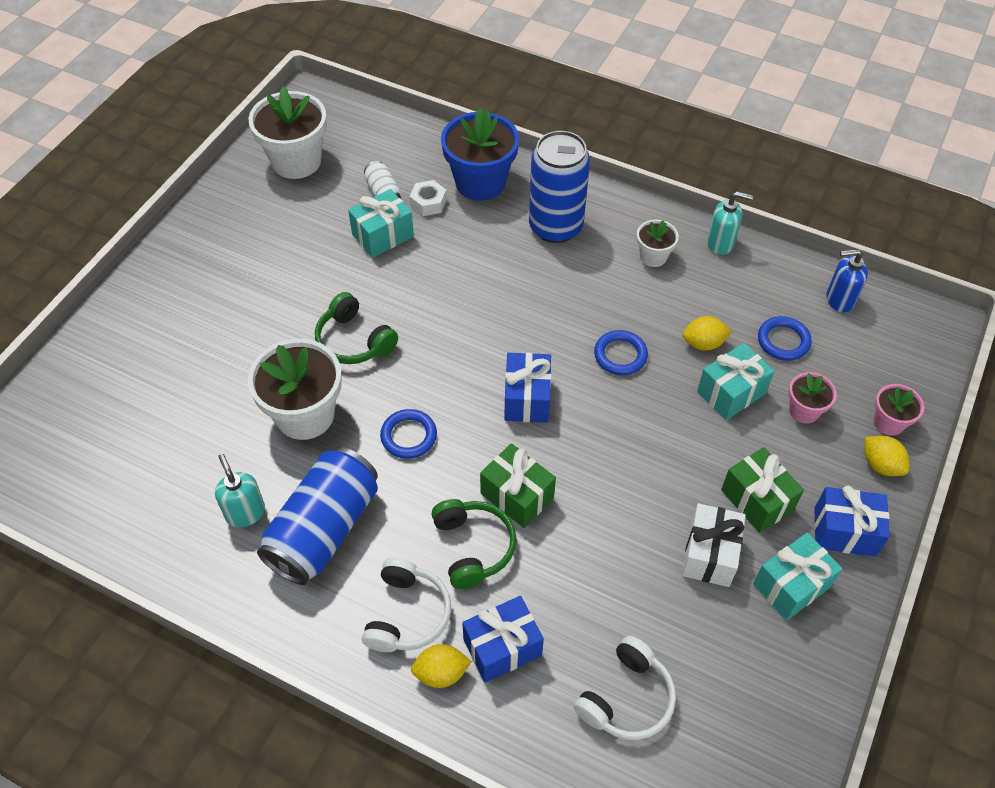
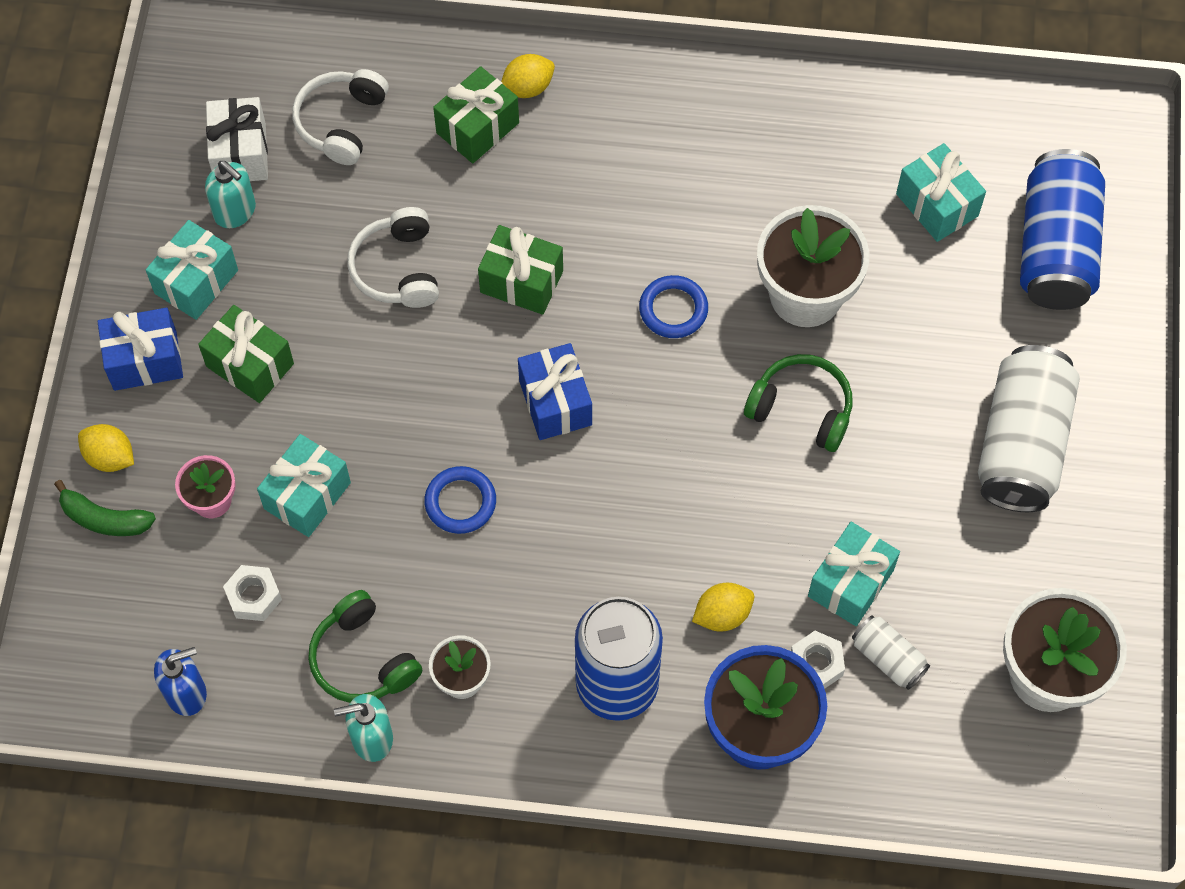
camera: 160 degrees right, 10 degrees up
(164, 449) = (937, 205): none -> turquoise gift
(223, 276) = (1021, 444): none -> white can
(245, 512) = (805, 168): turquoise soap dispenser -> turquoise soap dispenser (235, 211)
(324, 529) = (712, 179): blue can -> blue can (1055, 248)
(407, 614) = (585, 127): white headphones -> white headphones (398, 269)
(473, 547) = (546, 212): green headphones -> green headphones (363, 659)
(502, 647) = (477, 128): blue gift -> green gift
(703, 343) = (358, 557): yellow lemon -> yellow lemon (722, 615)
(709, 554) = (291, 286): white gift -> white gift (240, 153)
(783, 341) = (254, 597): blue ring -> white nut
(888, 422) = (104, 519): pink flower pot -> green banana

